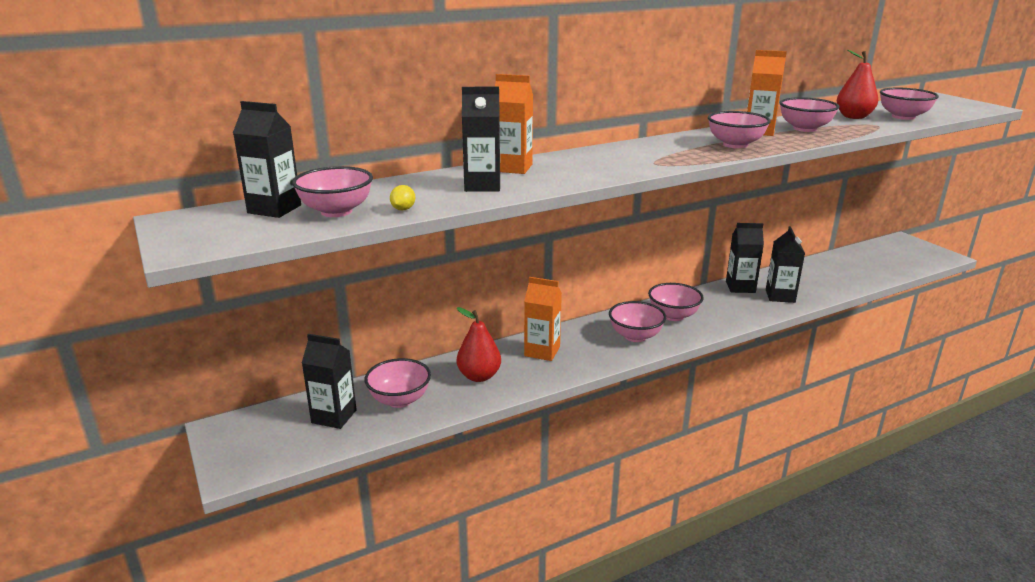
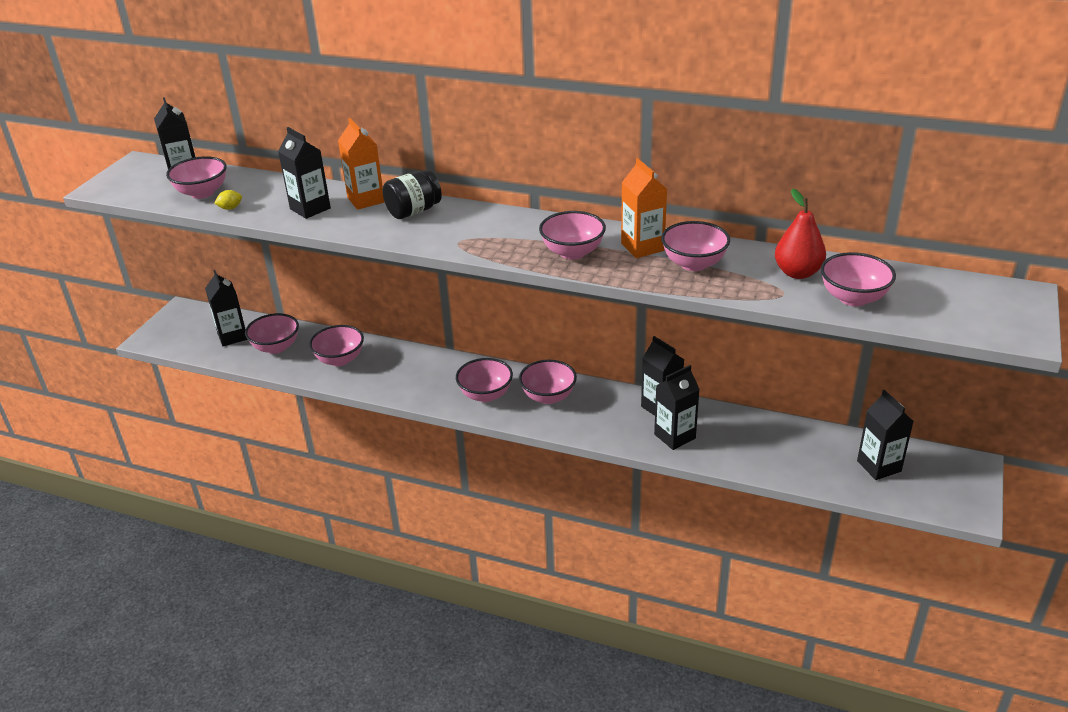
camera: 50 degrees right, 10 degrees up
(479, 376) = (340, 359): red pear -> pink bowl
(542, 351) = (406, 366): orange carton -> none
(570, 161) = (413, 211): none -> black jar
(879, 259) = (879, 466): none -> black carton

